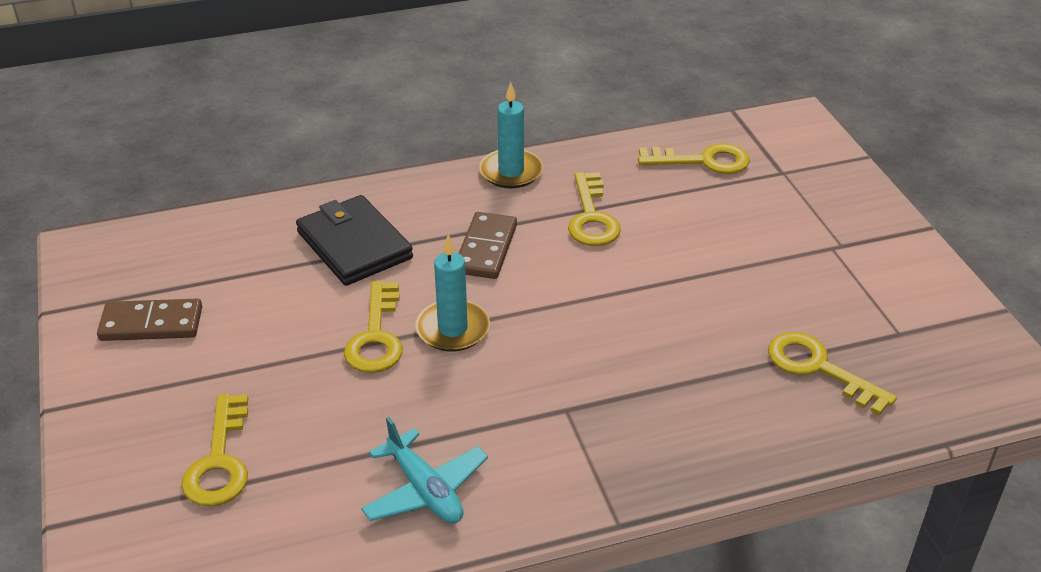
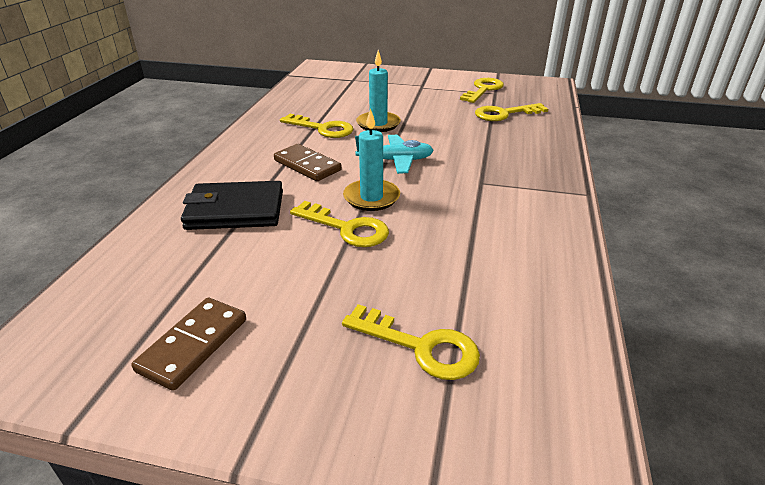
camera: 60 degrees left, 5 degrees down
(425, 490) = (521, 251): turquoise plane -> turquoise plane (395, 161)
(511, 172) = (245, 138): turquoise candle -> turquoise candle (378, 124)
(703, 161) = (317, 91): yellow key -> yellow key (483, 90)

